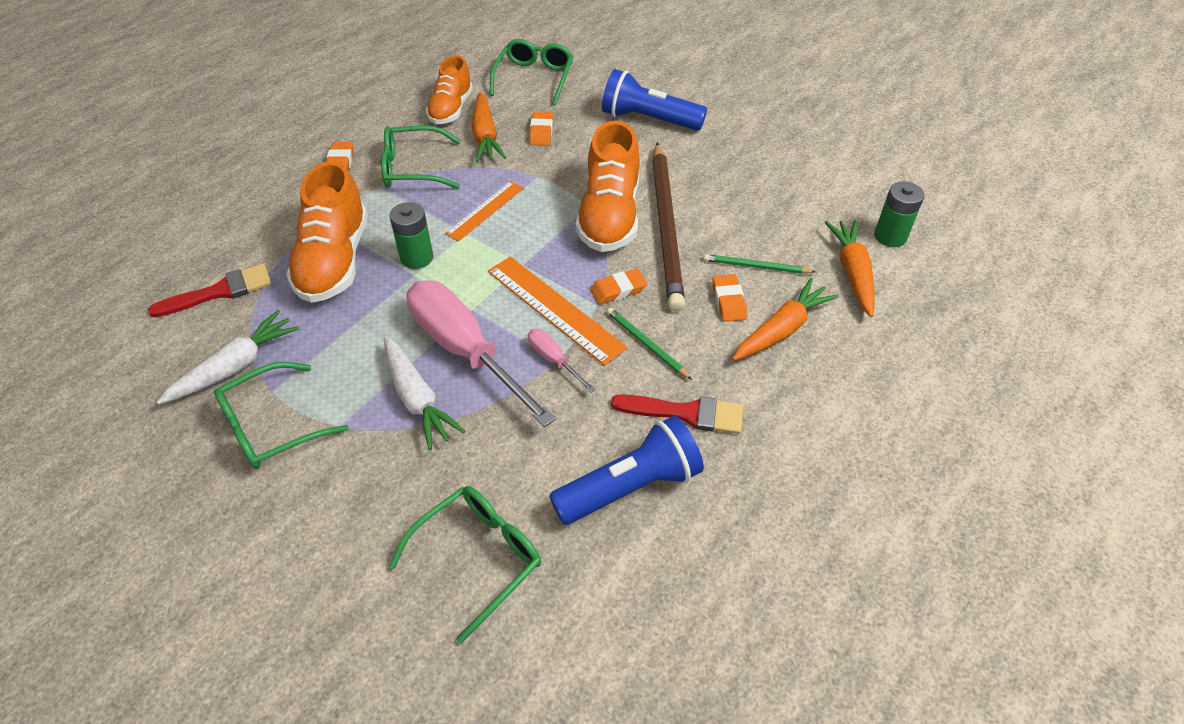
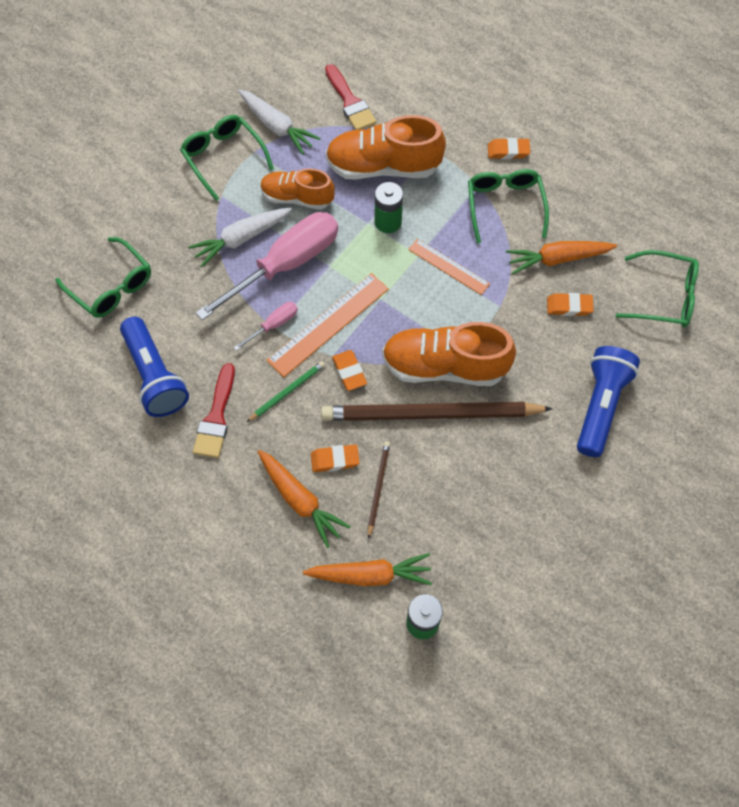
camera: 90 degrees right, 15 degrees up
(451, 109) = (599, 227): orange shoe -> orange shoe (297, 198)
(756, 266) = (378, 488): green pencil -> brown pencil

